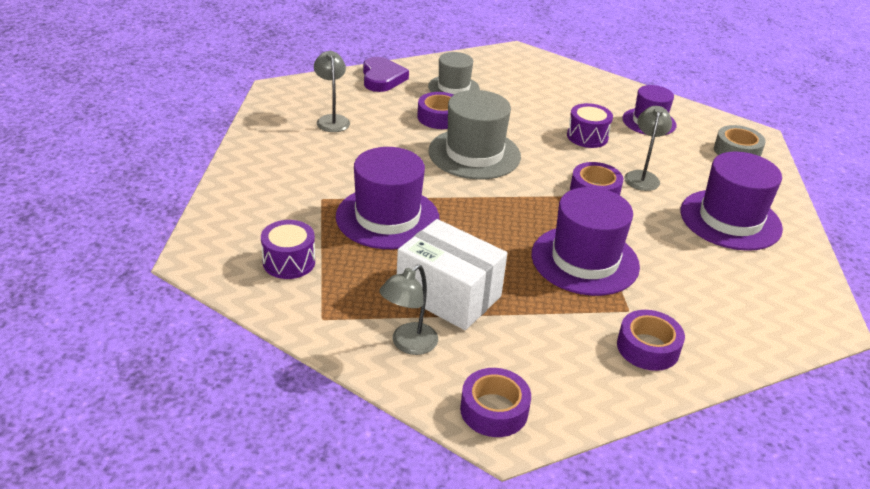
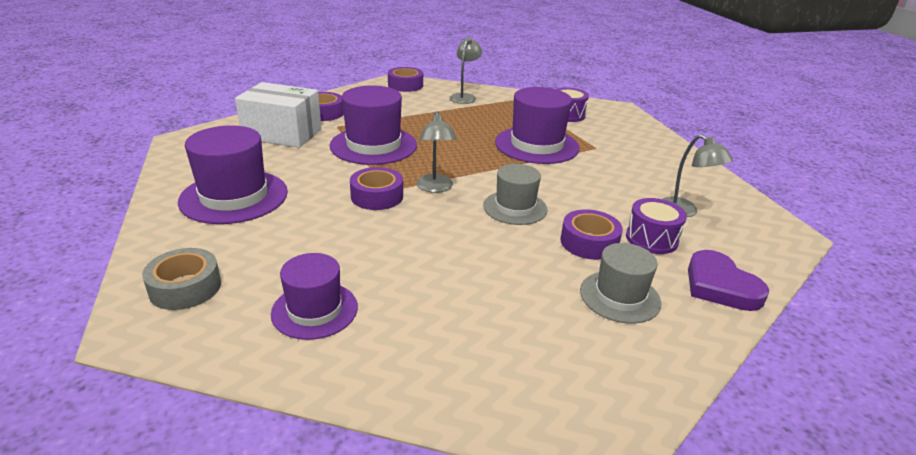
camera: 160 degrees right, 5 degrees down
(448, 295) = (458, 116): white box -> white box (282, 134)
(474, 154) = (515, 207): grey hat -> grey hat, size x0.63
(587, 137) = (401, 260): purple drum -> purple drum (651, 239)
(642, 176) = (326, 222): grey lamp -> grey lamp (435, 188)

